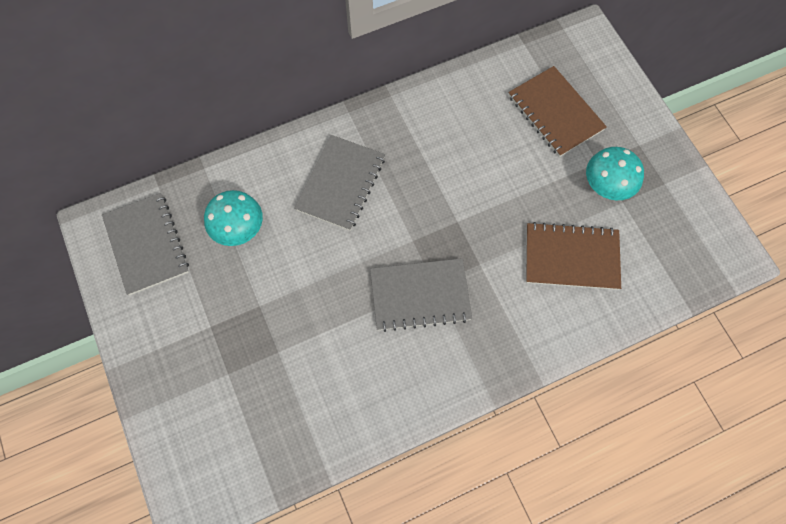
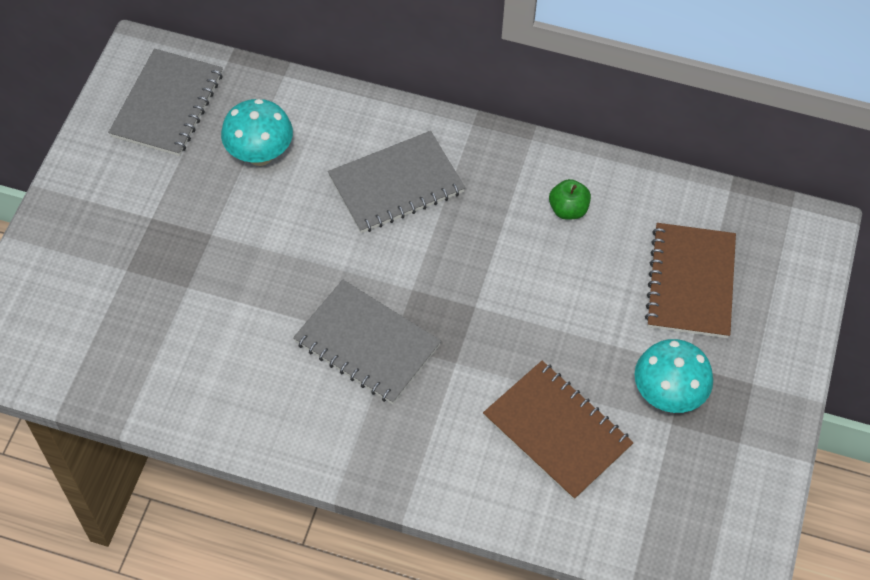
camera: 40 degrees right, 10 degrees down
(451, 122) = (568, 209): none -> green apple

